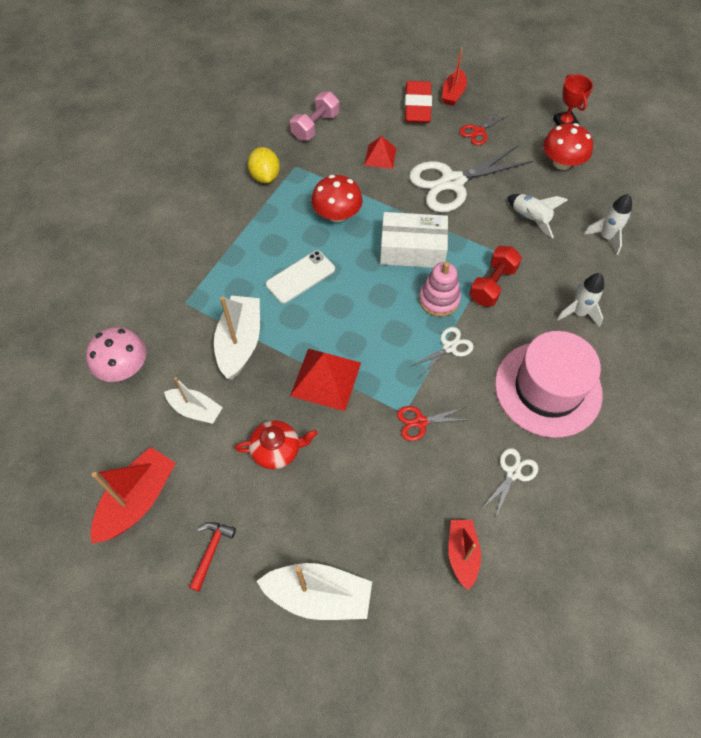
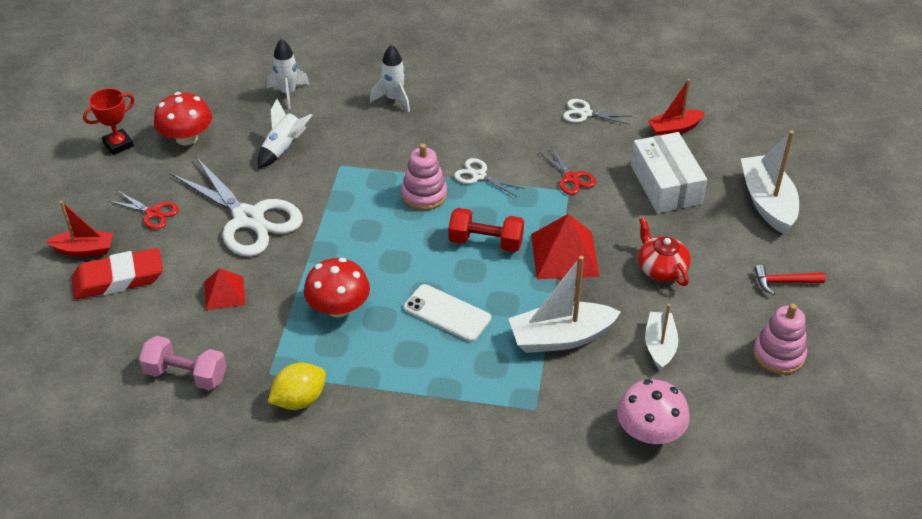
camera: 110 degrees left, 15 degrees down
(138, 500) = (778, 354): red boat -> pink stacking toy
(412, 249) = (365, 229): white box -> white box (665, 184)
(492, 284) = (386, 160): red dumbbell -> red dumbbell (486, 242)
(548, 388) = (489, 106): pink hat -> none

